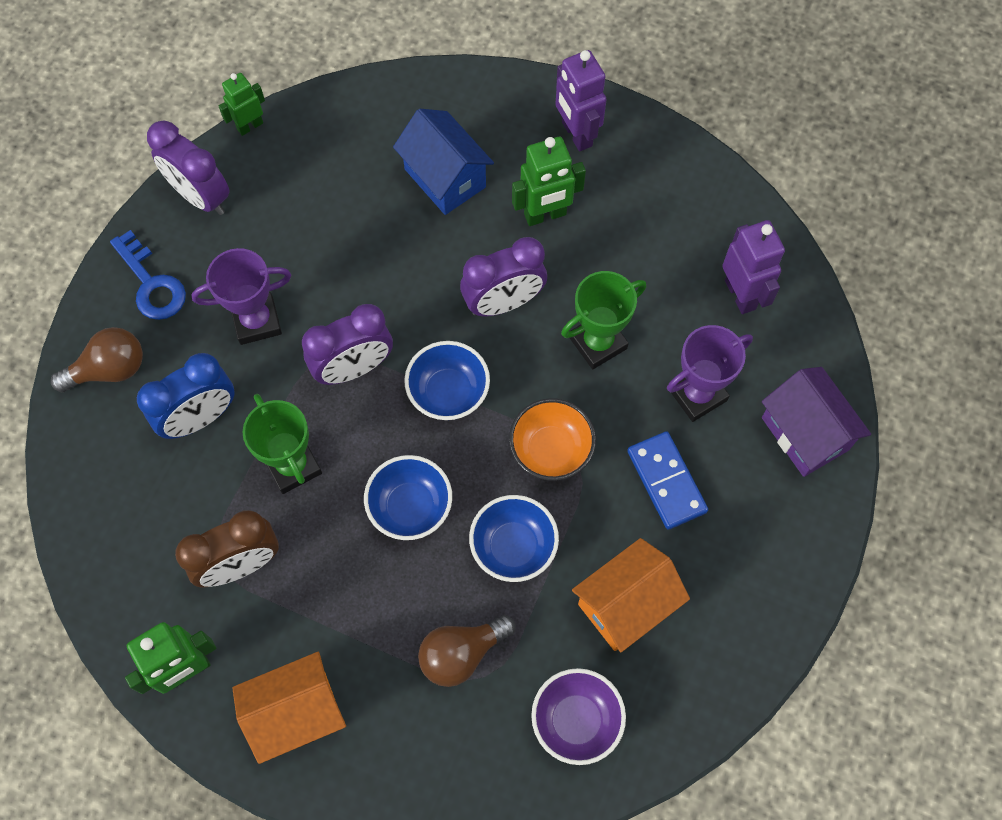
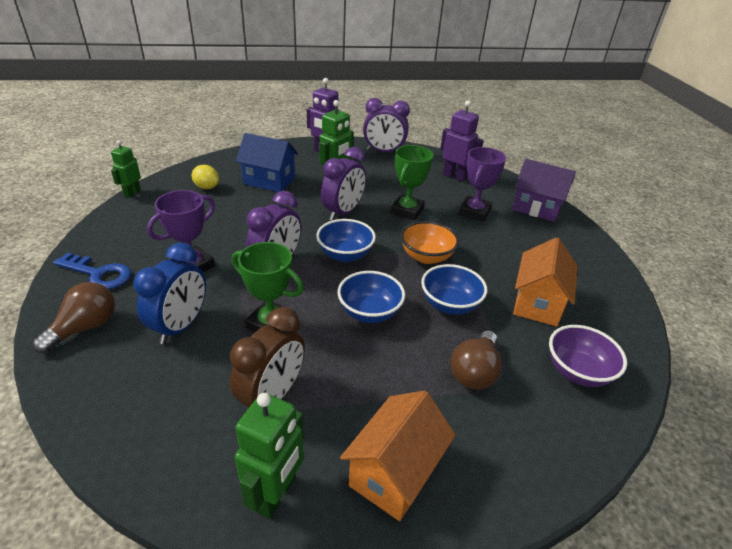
camera: 35 degrees left, 30 degrees down
(201, 196) = (114, 227): purple clock -> purple clock (384, 152)
(351, 155) = (207, 187): none -> yellow lemon
(666, 481) = (497, 246): blue domino -> none

